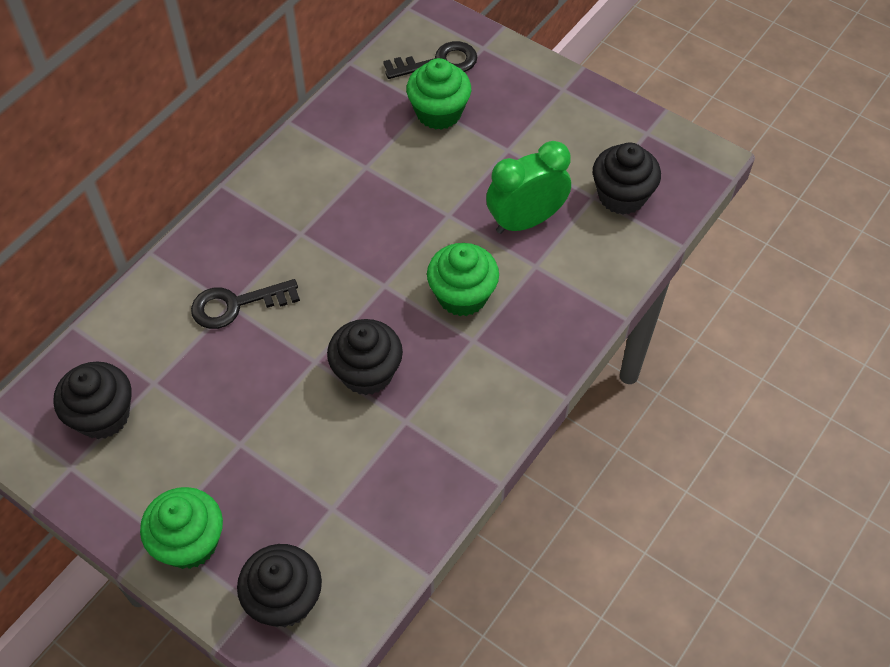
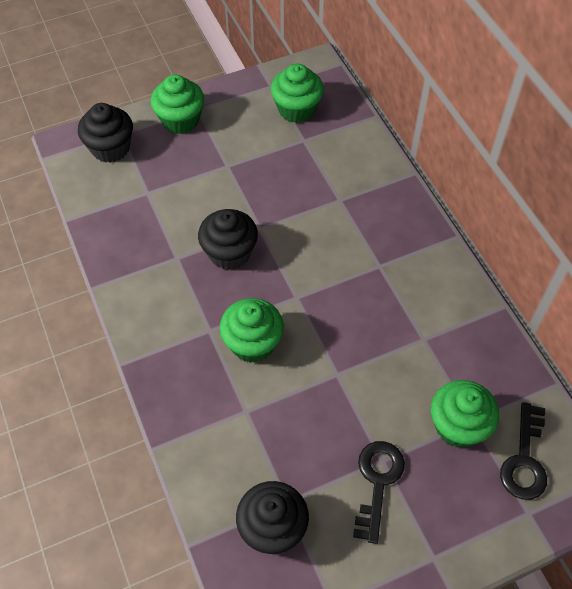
camera: 120 degrees right, 0 degrees up
(103, 415) = (296, 109): black cupcake -> green cupcake
(236, 305) = (337, 203): black key -> black key (377, 482)
(526, 221) = (295, 429): green clock -> none

